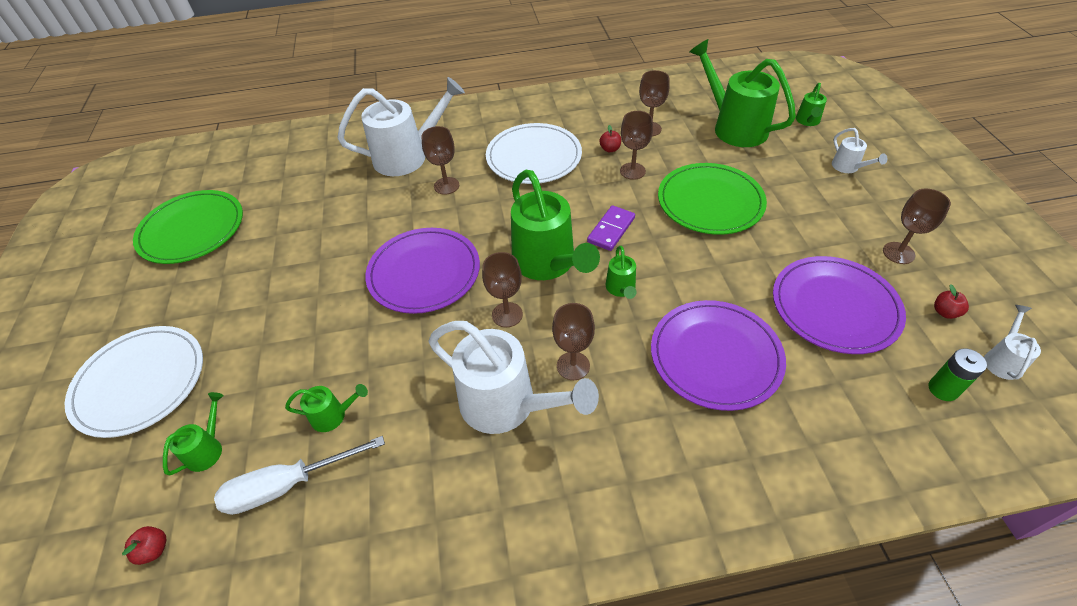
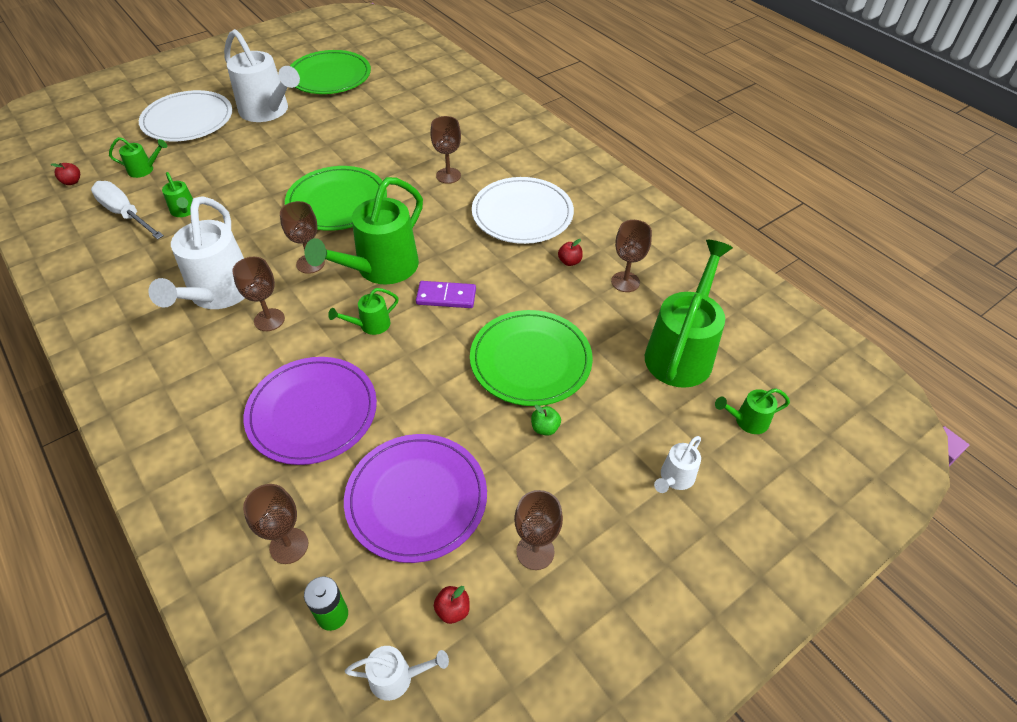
camera: 60 degrees right, 0 degrees up
(408, 156) = (474, 141): white watering can -> white watering can (268, 112)
(424, 273) = (337, 202): purple plate -> green plate
(632, 171) = (544, 288): brown goblet -> brown goblet (289, 546)
(783, 214) = (545, 428): none -> green apple

